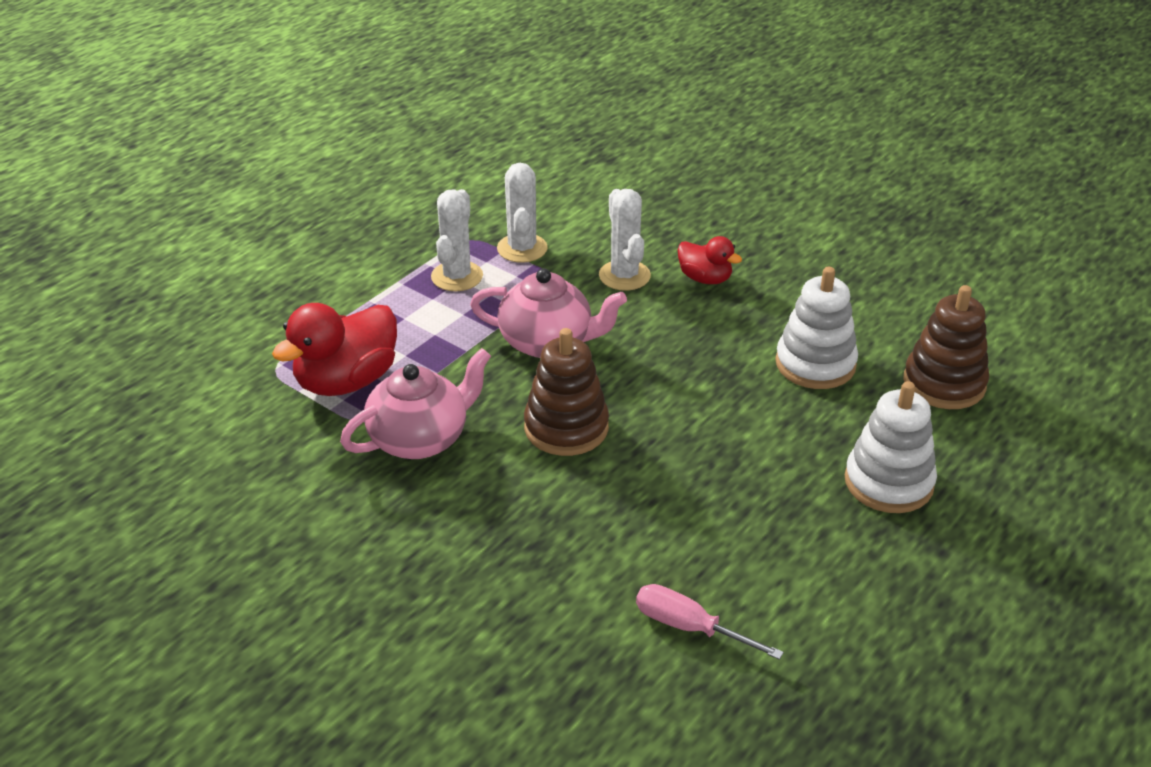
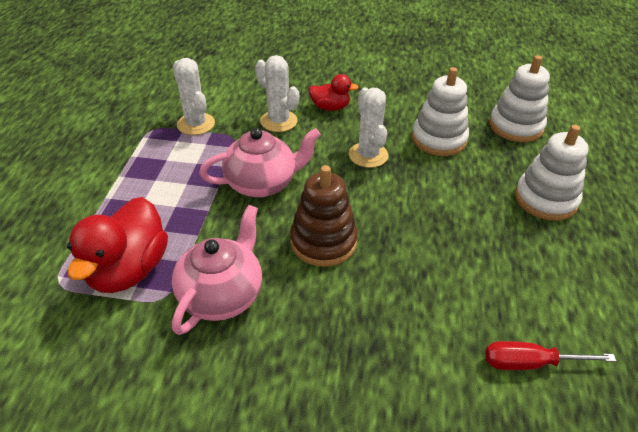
camera: 30 degrees left, 5 degrees up
(457, 276) = (162, 158): white cactus -> white cactus (368, 155)
(688, 627) = (529, 363): pink screwdriver -> red screwdriver
(944, 383) = (516, 126): brown stacking toy -> white stacking toy

